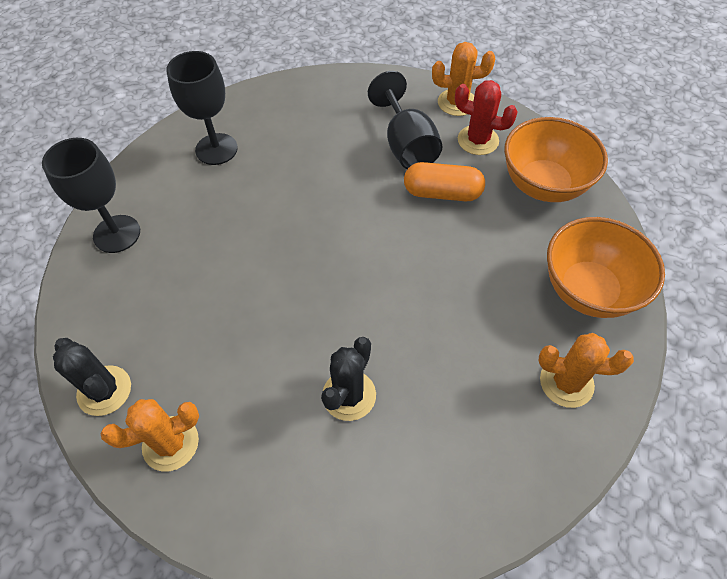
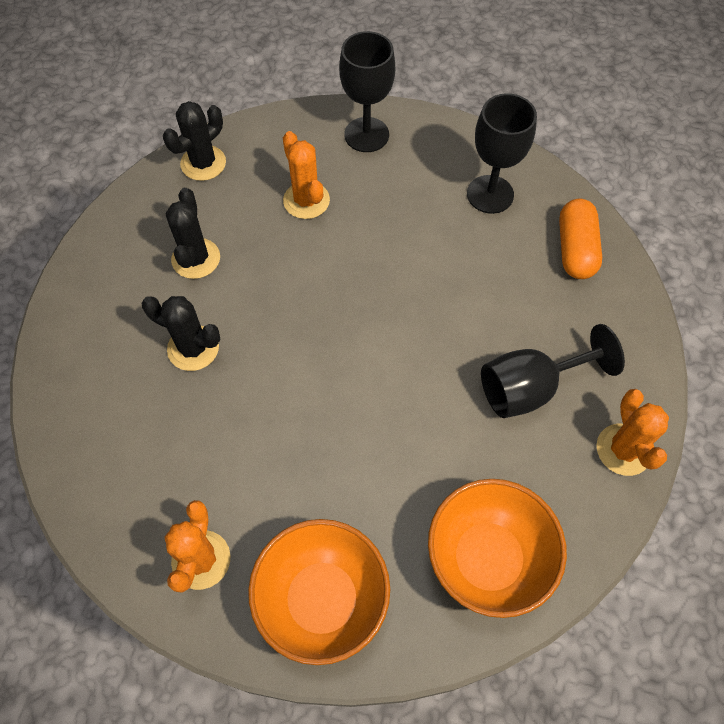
camera: 85 degrees right, 5 degrees up
(170, 443) = (154, 218): orange cactus -> orange cactus (306, 200)
(237, 395) = (196, 259): none -> black cactus
(442, 193) = (456, 431): orange capsule -> orange capsule (575, 249)
(478, 140) = (555, 476): red cactus -> none

